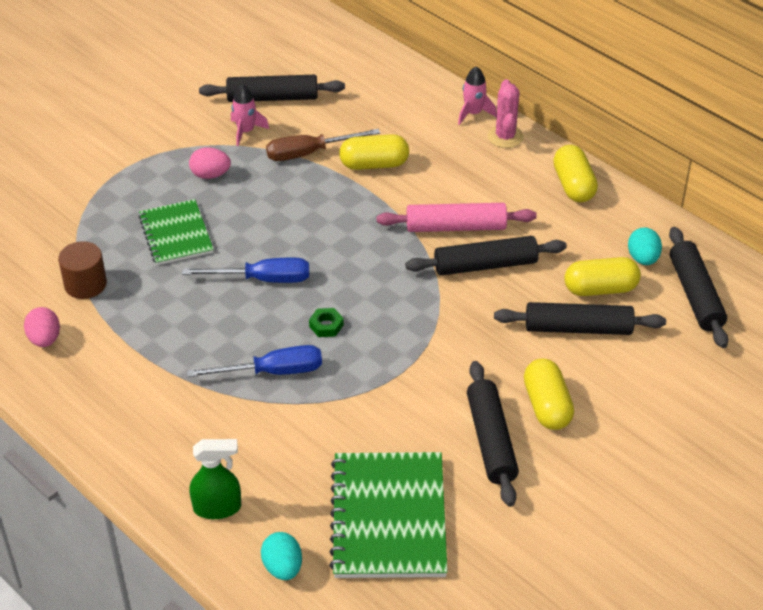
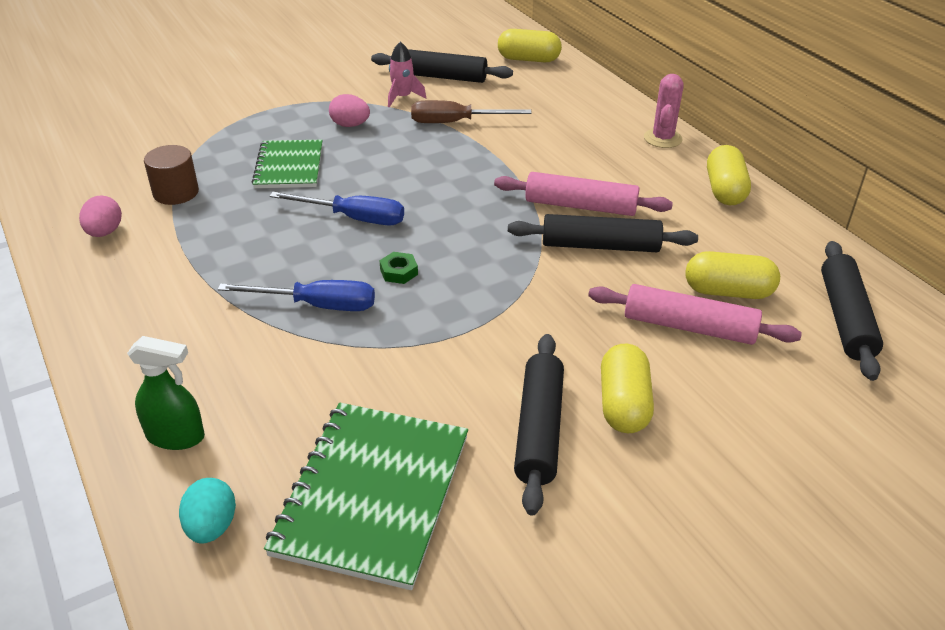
camera: 15 degrees right, 5 degrees down
(374, 164) = (516, 140): yellow capsule -> yellow capsule (528, 59)
(473, 113) = (636, 115): pink rocket -> none
(578, 328) = (689, 327): black rolling pin -> pink rolling pin
(643, 259) = (788, 270): turquoise egg -> none

